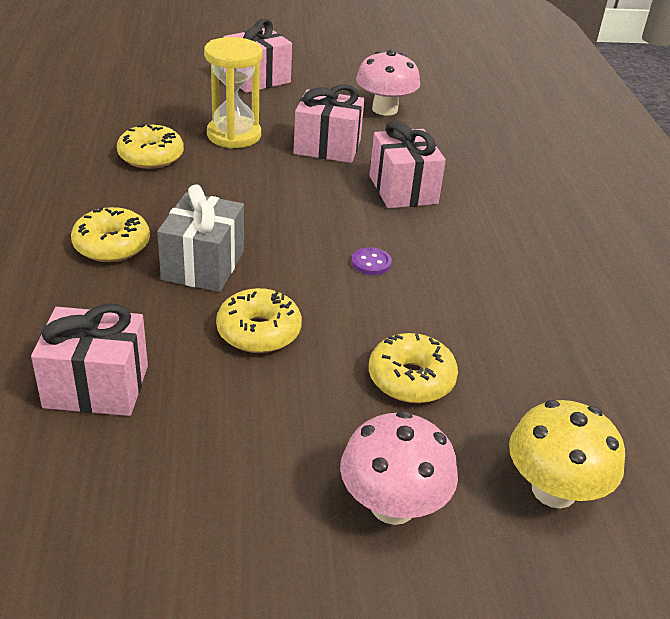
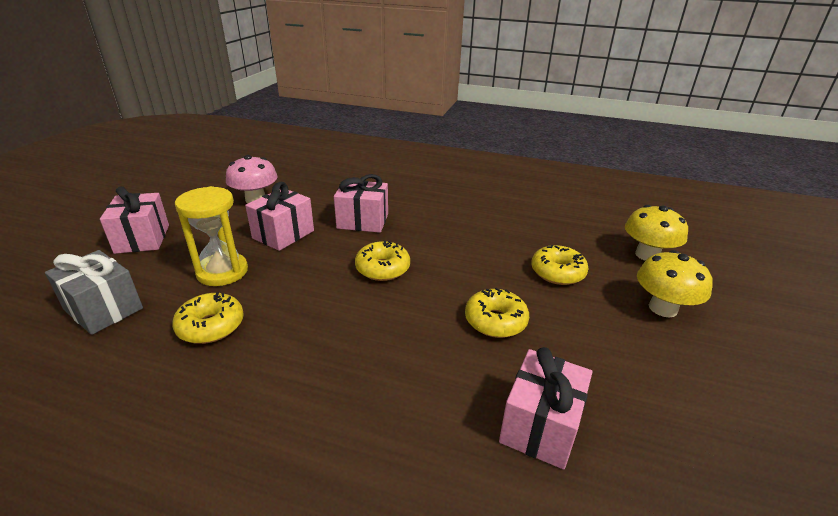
camera: 65 degrees left, 5 degrees down
(112, 245) = (342, 380): yellow donut -> yellow donut (382, 268)
(203, 265) = (402, 330): grey gift -> grey gift (103, 309)
(371, 263) = (438, 255): purple button -> none
(393, 505) = (663, 308): pink mushroom -> yellow mushroom

